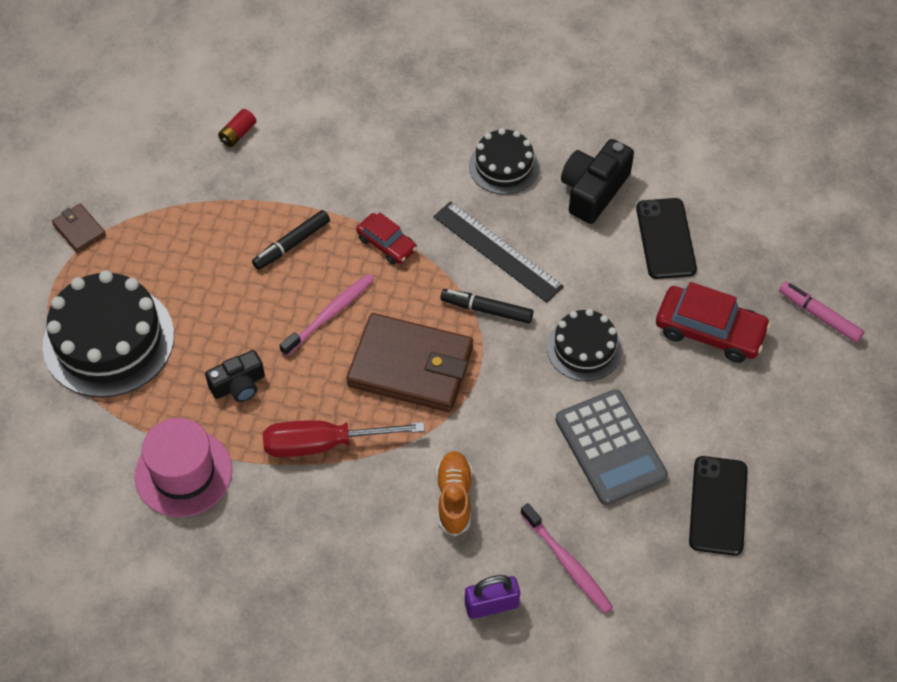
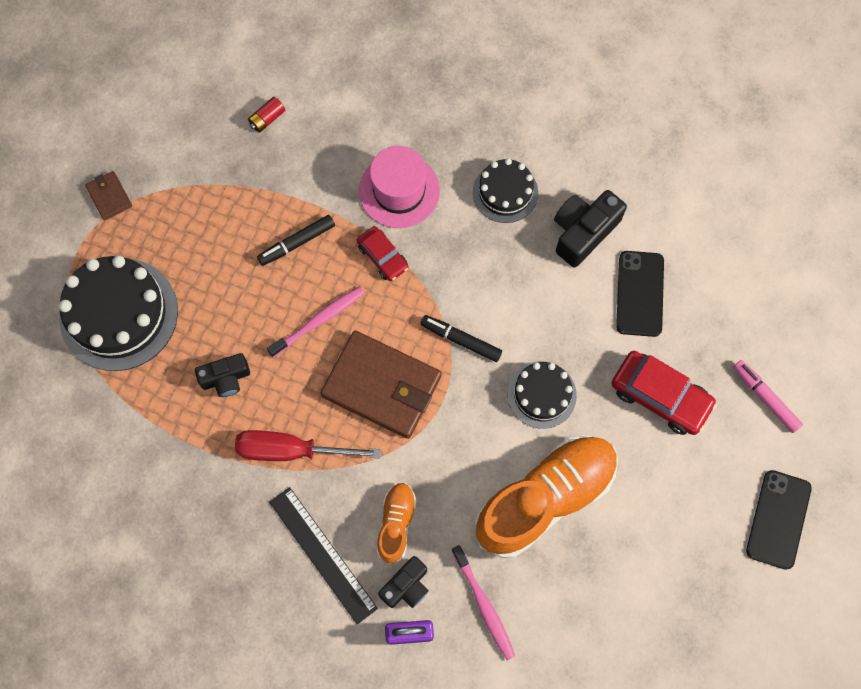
camera: 10 degrees right, 15 degrees up
(183, 473) = (164, 457): pink hat -> pink hat (399, 191)
(478, 558) = (406, 586): none -> black camera
(497, 251) = (482, 281): black ruler -> black ruler (322, 554)
(610, 447) = (545, 498): grey calculator -> orange shoe
(718, 505) = (630, 573): black phone -> black phone (778, 519)

